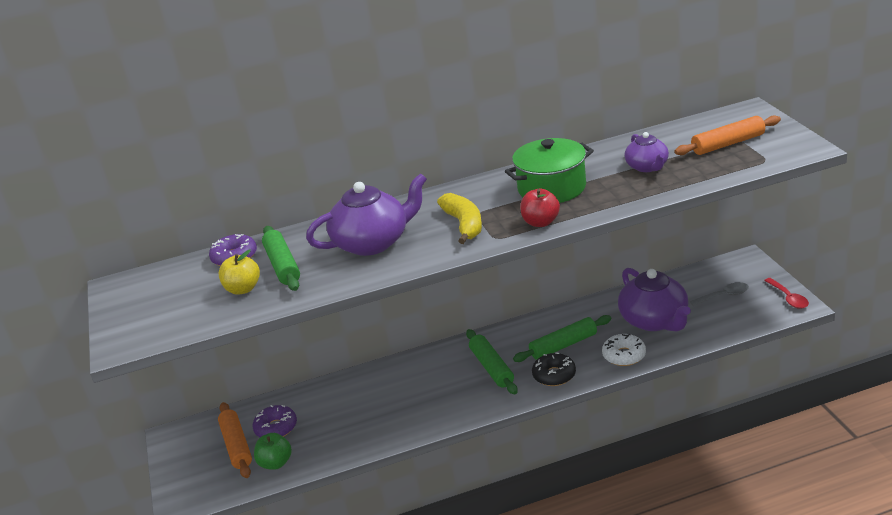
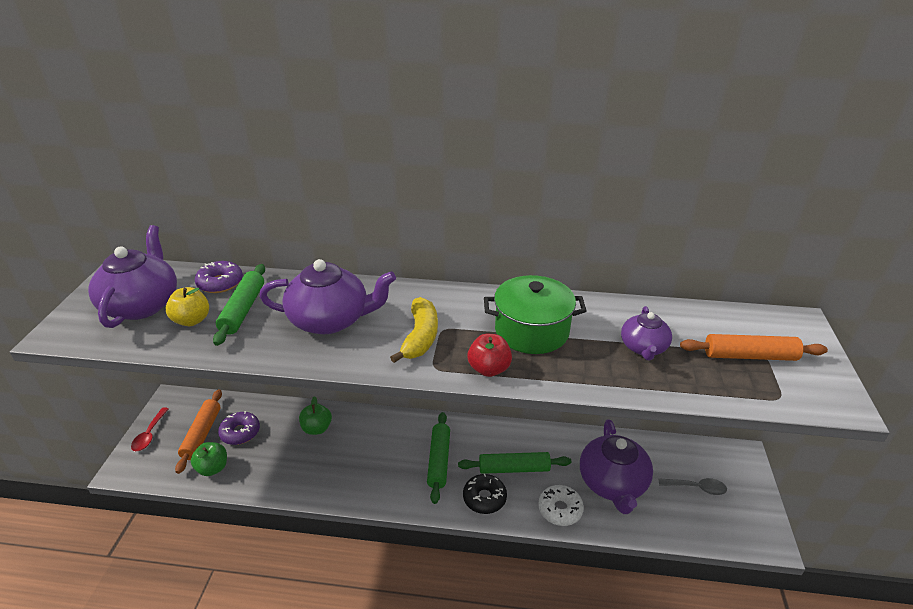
camera: 20 degrees right, 5 degrees up
(178, 297) = (142, 304): none -> purple teapot
(352, 393) = (317, 428): none -> green apple
(788, 298) = (762, 524): red spoon -> red spoon (149, 434)

